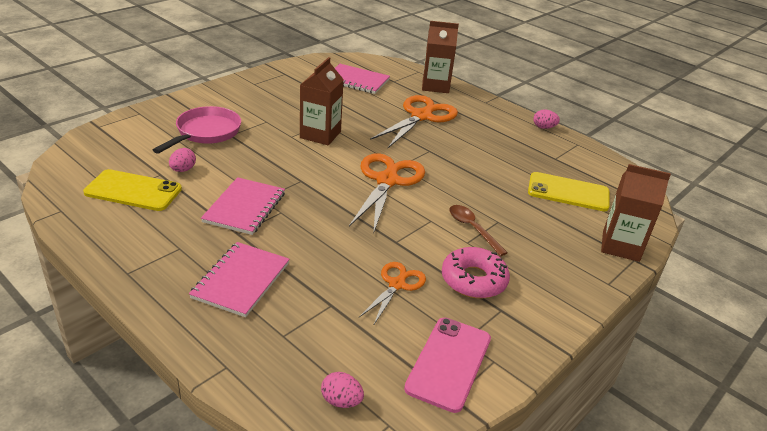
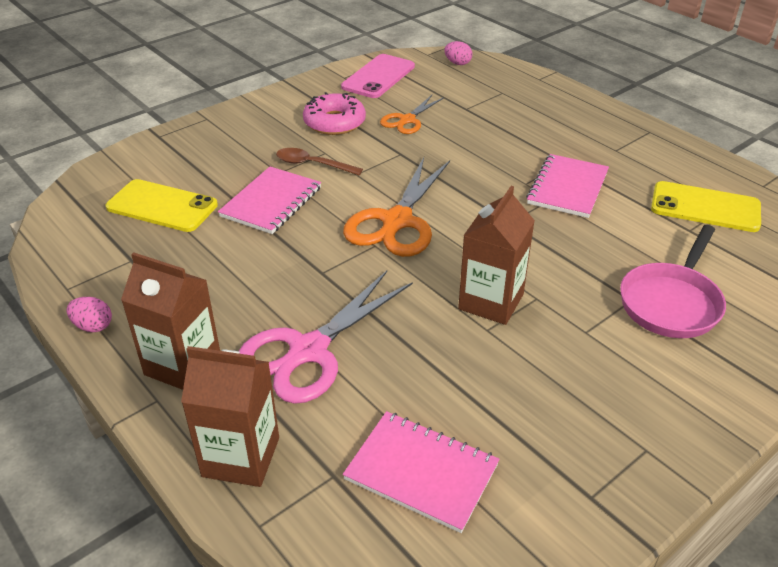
camera: 170 degrees left, 5 degrees up
(183, 170) = (665, 236): pink egg -> none
(241, 280) = (547, 125): pink notebook -> pink notebook (271, 202)
(421, 116) = (308, 351): orange scissors -> pink scissors
(472, 229) = (312, 164): brown spoon -> brown spoon turned 135 degrees clockwise
(620, 246) = (160, 147): brown carton -> brown carton (183, 365)

